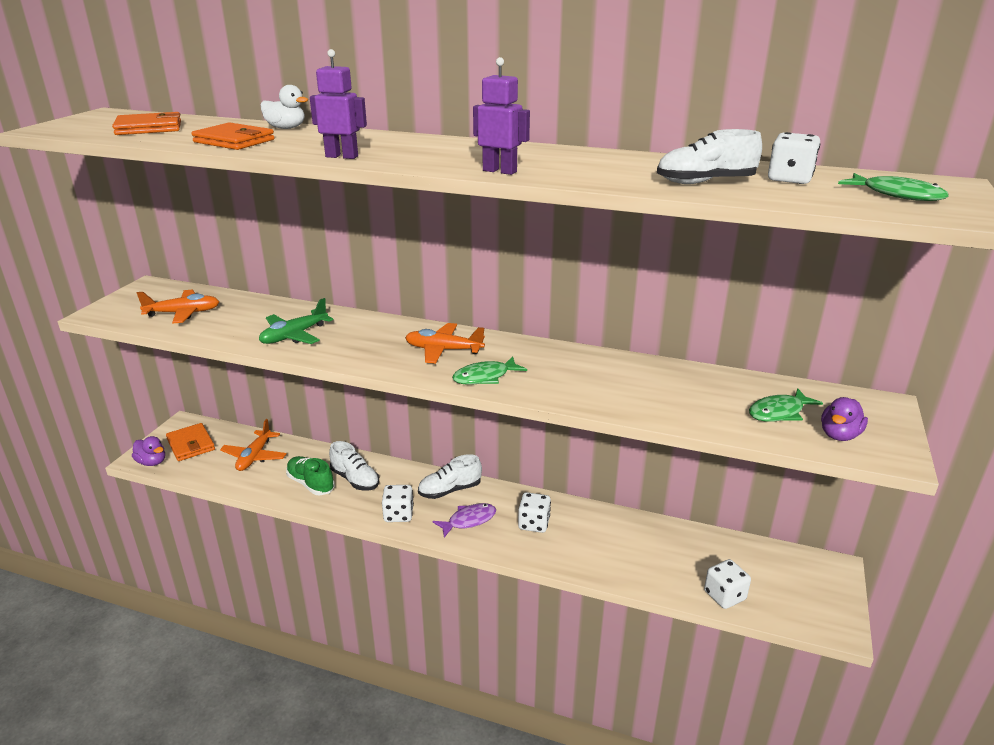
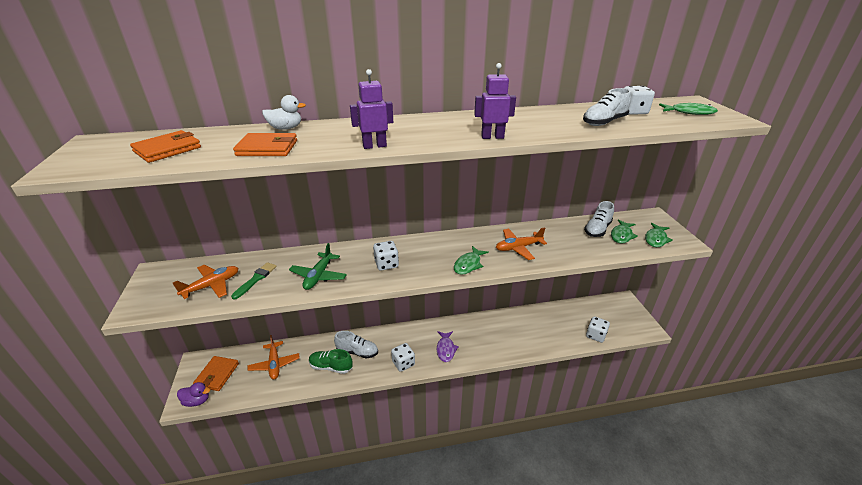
camera: 30 degrees left, 5 degrees up
(191, 444) = (217, 375): orange wallet -> orange wallet turned 75 degrees clockwise
(229, 320) = (256, 279): none -> green brush
(443, 350) = (426, 254): orange plane -> orange plane (518, 248)
(450, 490) = (419, 335): white shoe -> white shoe (597, 229)
(469, 520) = (446, 349): purple fish -> purple fish turned 150 degrees clockwise
(534, 523) = (480, 336): white dice -> white dice (386, 264)
(839, 435) = (656, 239): purple duck -> green fish

